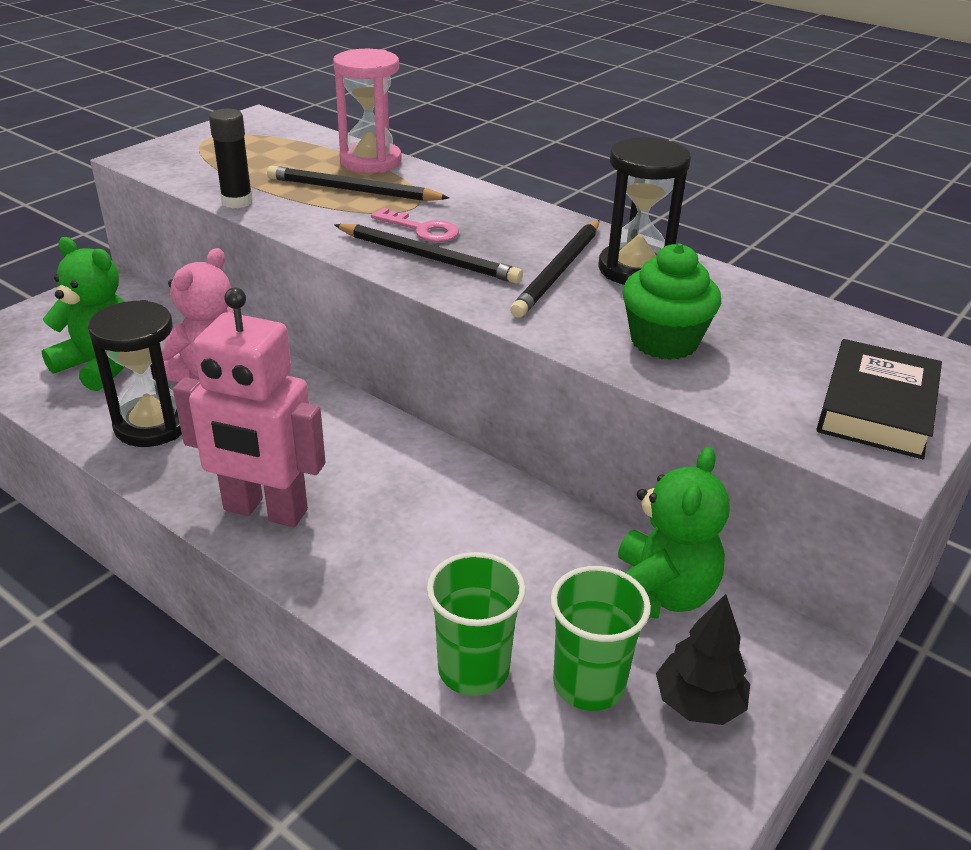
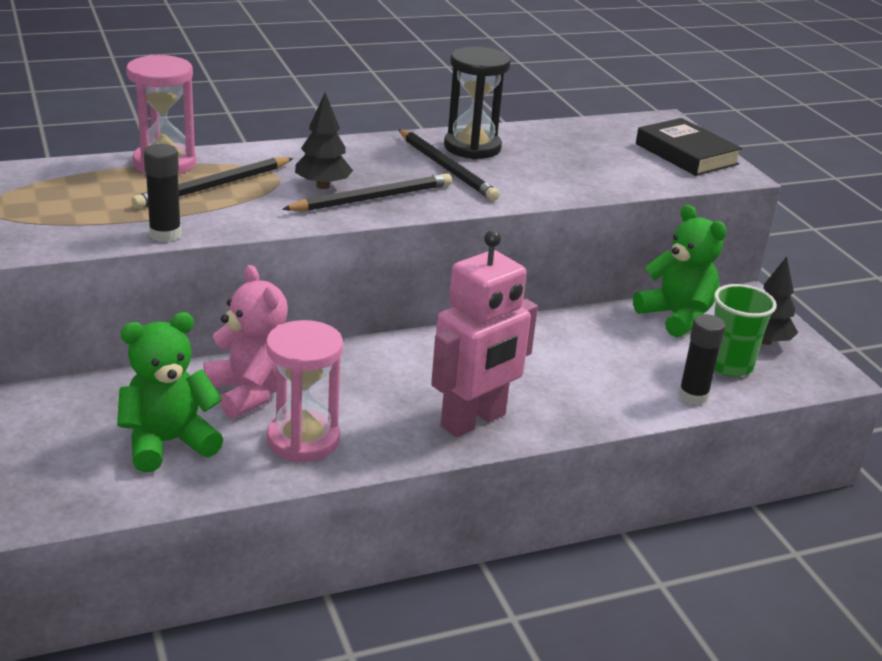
camera: 60 degrees left, 5 degrees down
(152, 425) = (303, 440): black hourglass -> pink hourglass
(422, 229) = (323, 186): pink key -> black tree
(473, 669) = (693, 396): green cup -> black glue stick
(664, 341) = (569, 174): green cupcake -> none

